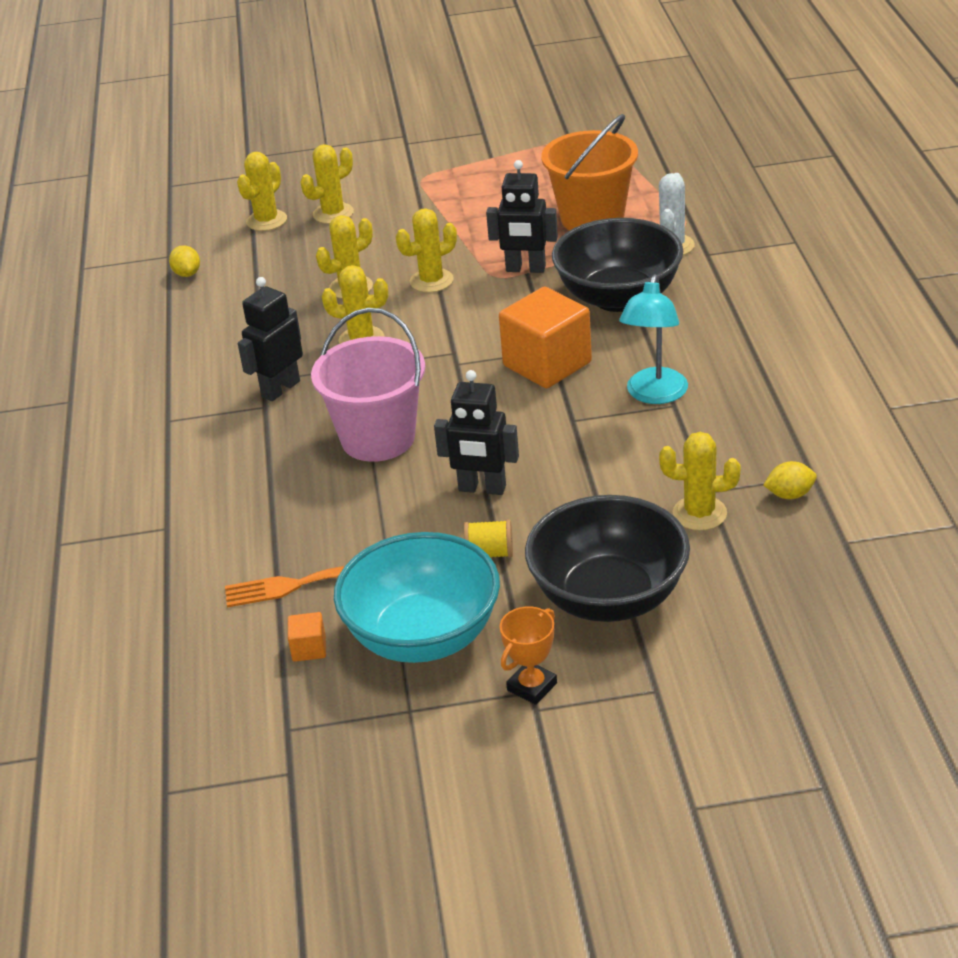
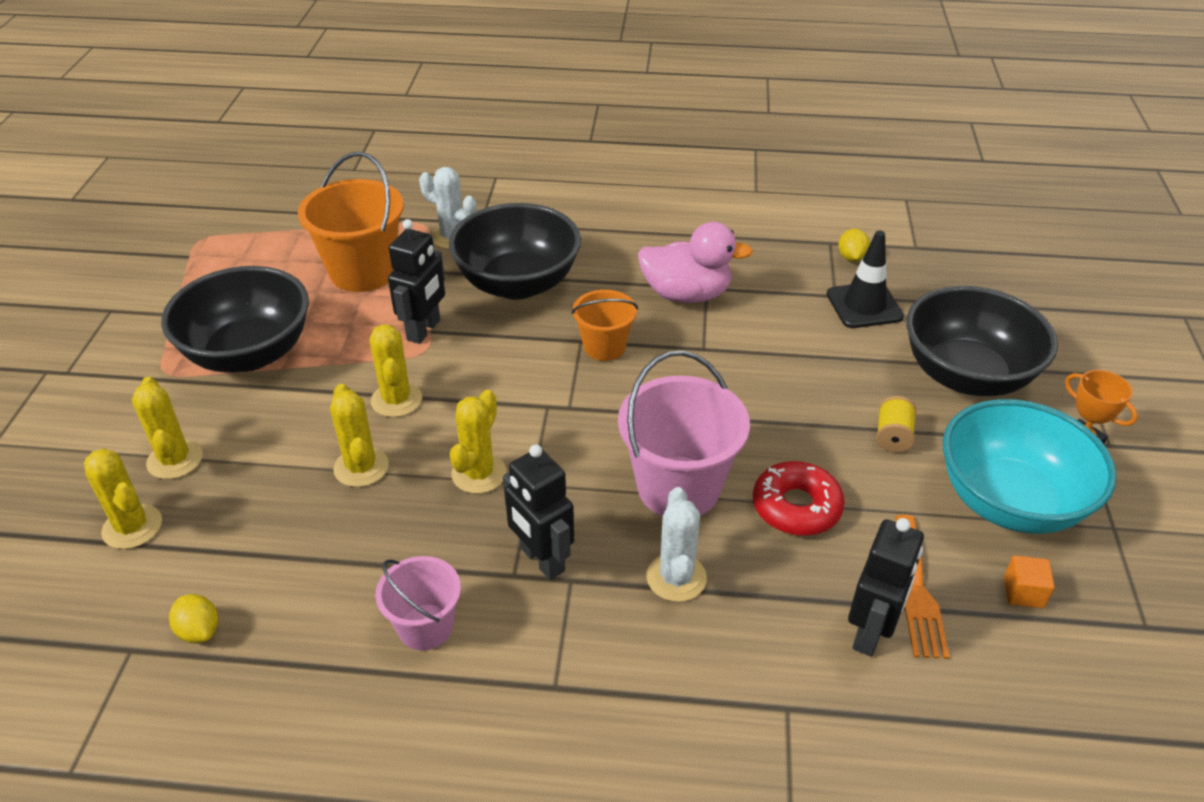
camera: 80 degrees left, 5 degrees up
(187, 274) = (199, 631): yellow lemon -> yellow lemon turned 60 degrees clockwise
(207, 355) = (425, 627): none -> pink bucket
(278, 455) = (676, 577): none -> white cactus
(375, 505) = (796, 507): none -> red donut
(459, 203) = (249, 353): none -> black bowl
(482, 489) = (791, 425): black robot -> black robot (870, 632)
(547, 364) = (604, 347): orange cube -> orange bucket
(654, 395) = (686, 294): turquoise lamp -> pink duck
(699, 513) = (864, 305): yellow cactus -> black traffic cone

